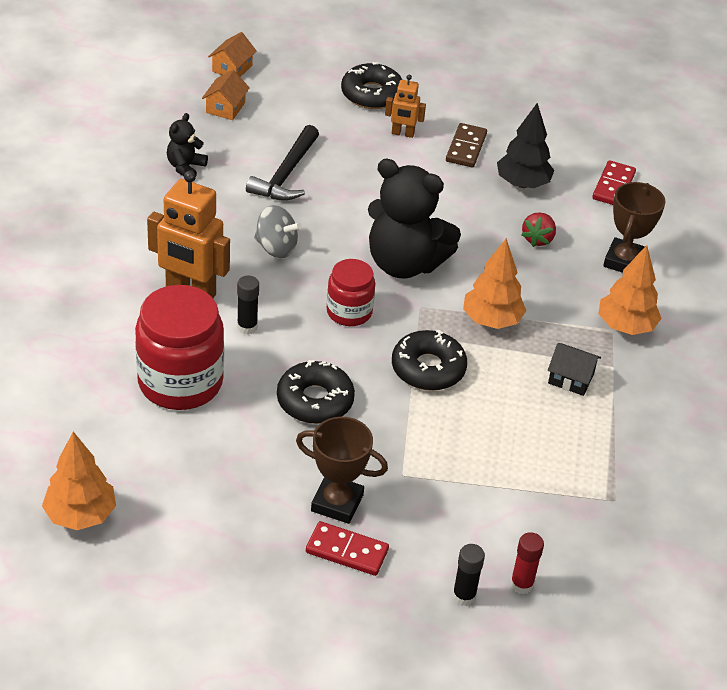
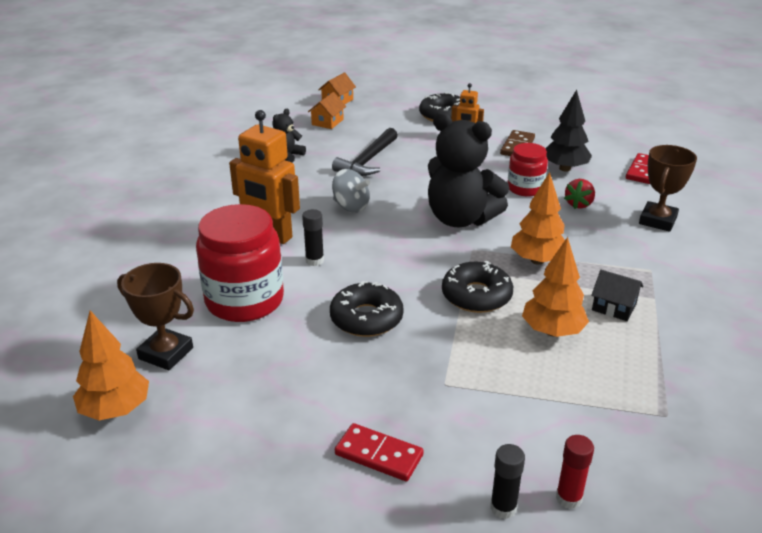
camera: 10 degrees right, 10 degrees down
(337, 503) = (375, 408): brown trophy -> brown trophy (166, 353)
(349, 312) = (407, 252): red jar -> red jar (525, 188)
(625, 326) = (664, 267): orange tree -> orange tree (552, 331)

